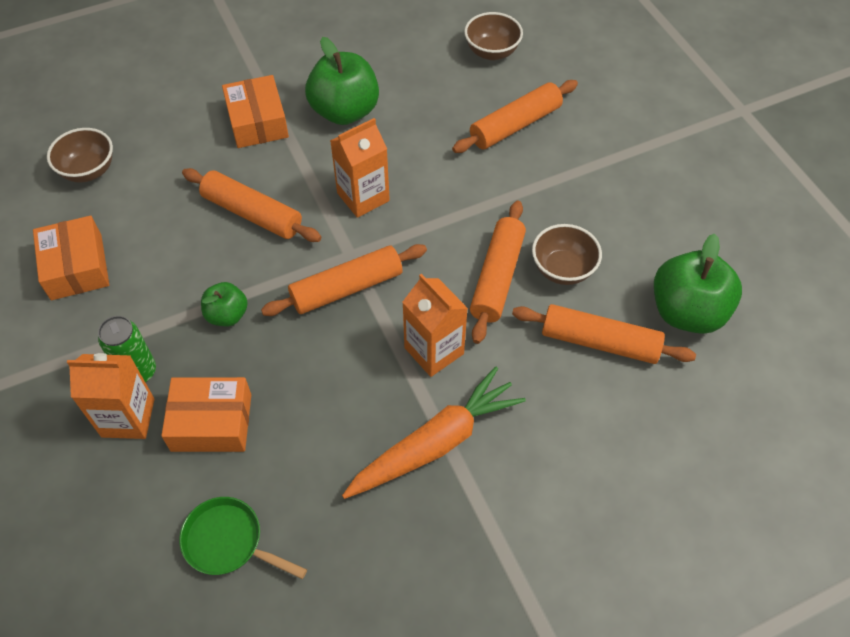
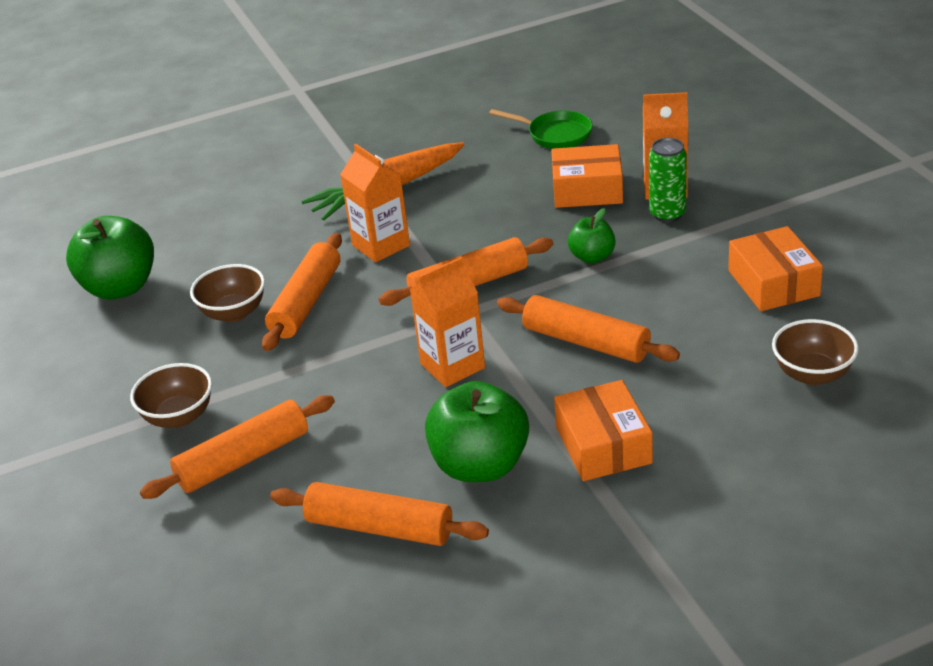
camera: 175 degrees left, 20 degrees down
(492, 52) = (249, 568): brown bowl -> brown bowl (179, 417)
(599, 342) = (217, 261): orange rolling pin -> orange rolling pin (379, 527)

